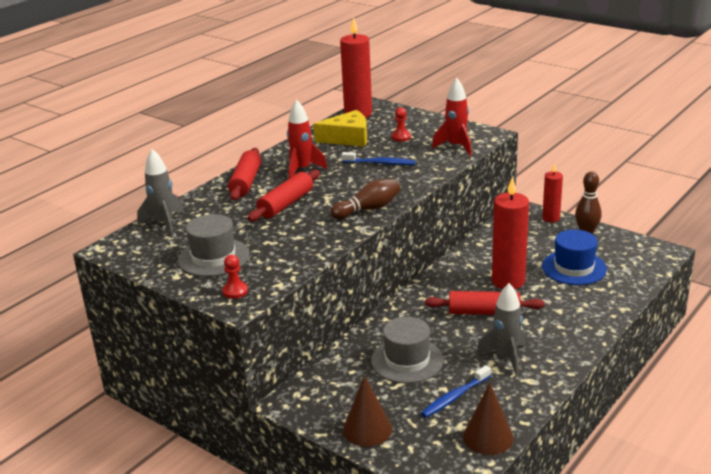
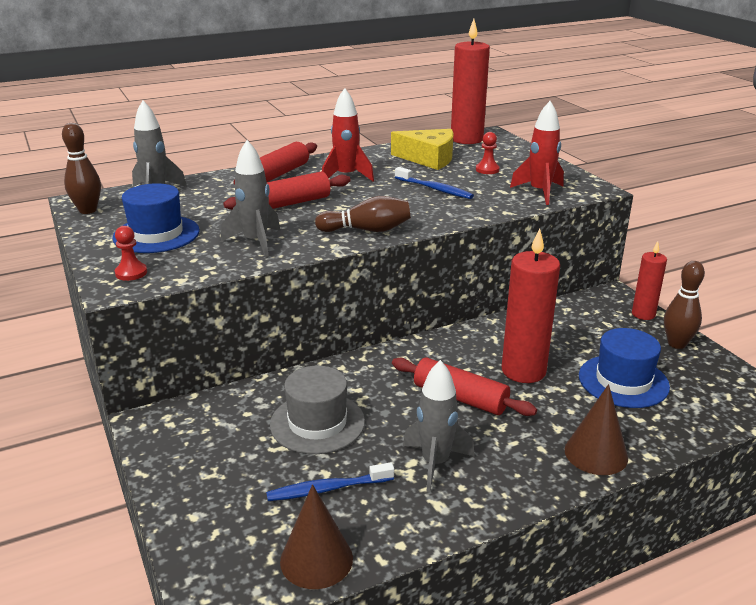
camera: 25 degrees right, 0 degrees up
(127, 255) = (88, 210): none -> brown bowling pin
(213, 257) = (156, 234): grey hat -> blue hat
(298, 241) = (255, 242): none -> grey rocket
(367, 429) = (192, 488): brown cone -> brown cone (596, 453)

